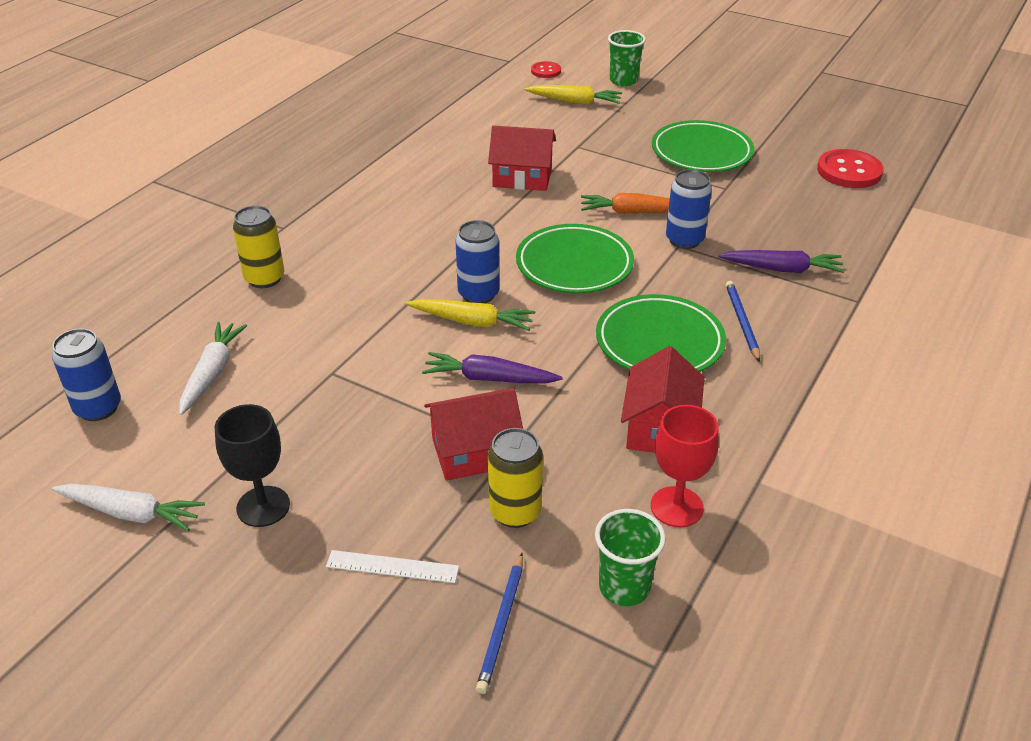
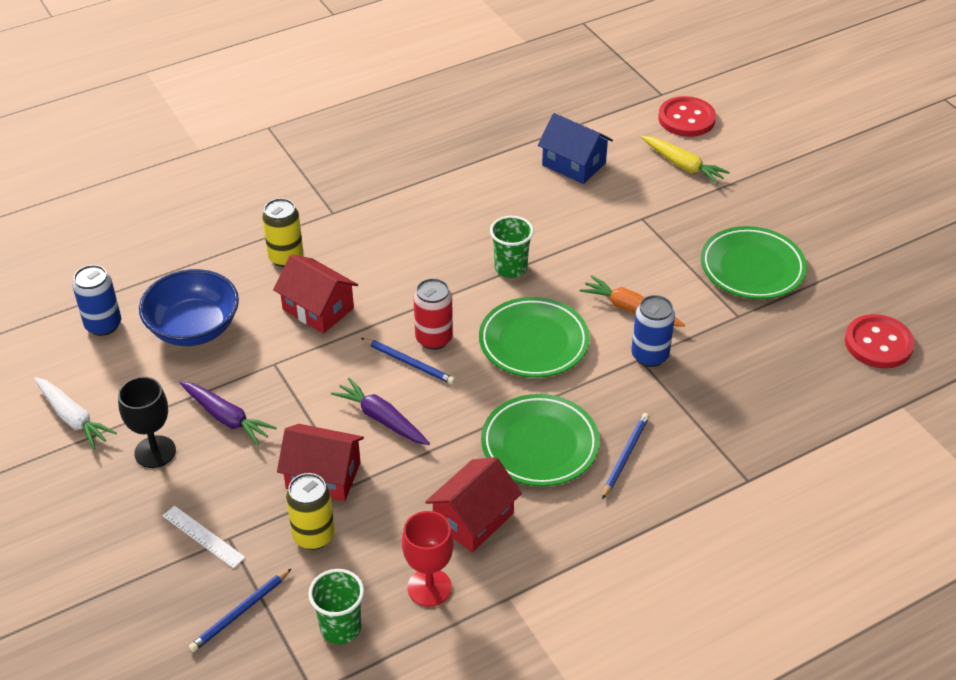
camera: 30 degrees right, 5 degrees up
(212, 373) = (194, 328): white carrot -> blue bowl
(472, 322) = (409, 362): yellow carrot -> blue pencil
(478, 294) = (434, 339): blue can -> red can
(481, 126) = (574, 164): none -> blue house
(522, 177) = (564, 234): red house -> red house (318, 309)
(546, 71) = (686, 119): red button -> red button, size x1.80
(623, 80) = (752, 156): green cup -> green cup (510, 268)
(782, 269) = (709, 420): purple carrot -> purple carrot (226, 418)

